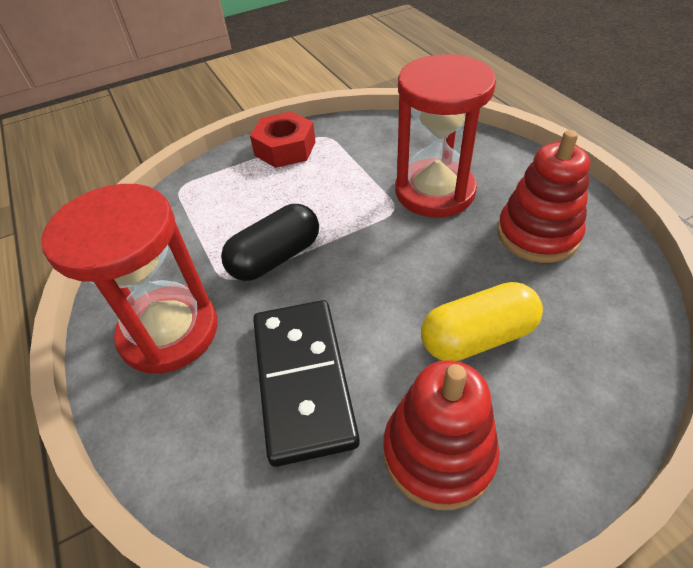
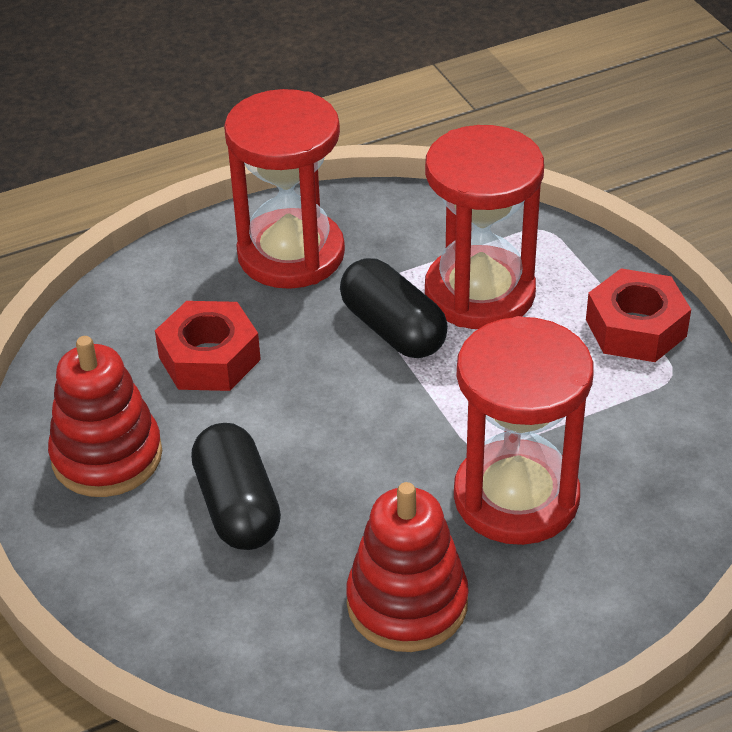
camera: 90 degrees right, 5 degrees down
(242, 214) = (479, 293): none -> red hourglass
(302, 380) = (209, 358): black domino -> red nut
(477, 337) = (237, 506): yellow capsule -> black capsule

